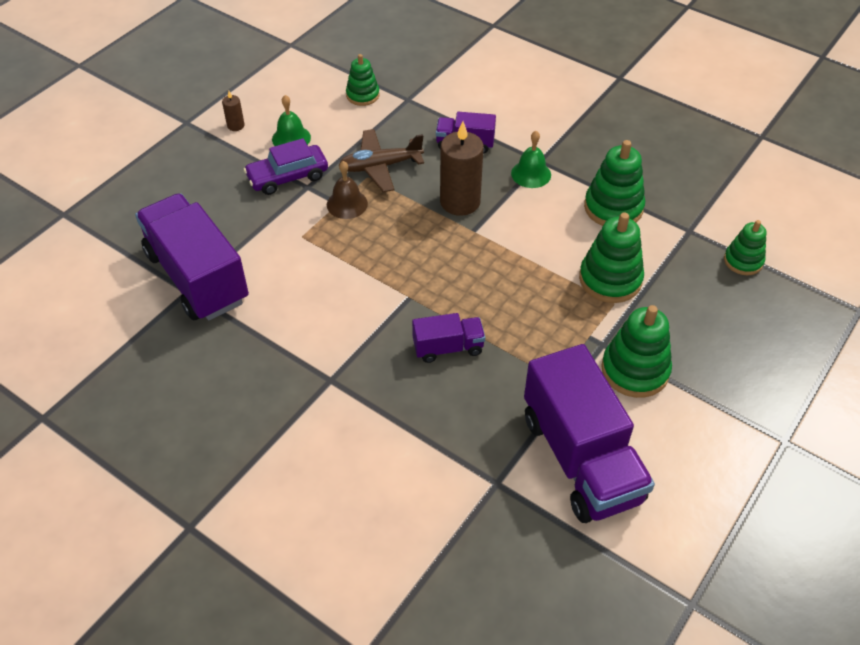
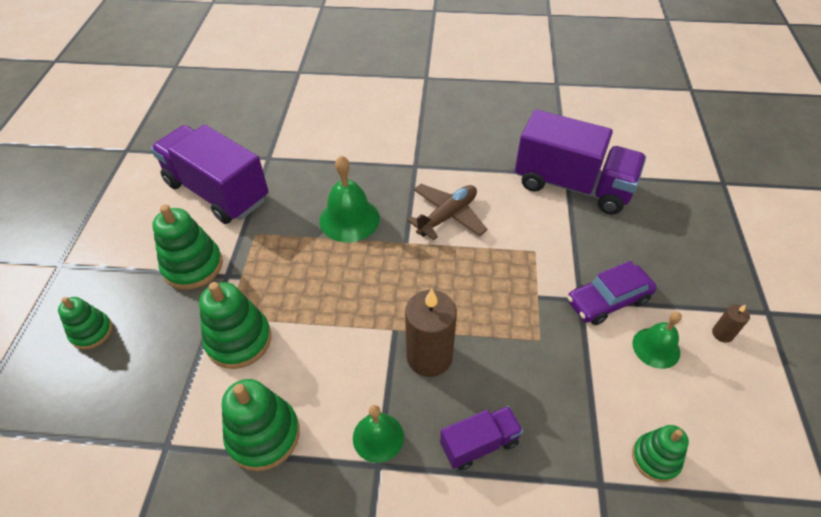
camera: 150 degrees right, 0 degrees up
(288, 177) = (608, 301): purple car -> purple car turned 150 degrees counterclockwise
(347, 204) = (529, 300): brown bell -> none
(380, 166) = (539, 359): brown plane -> brown plane (447, 216)
(448, 347) = (349, 219): purple truck -> green bell
(743, 261) = (98, 432): green stacking toy -> green stacking toy (91, 332)

